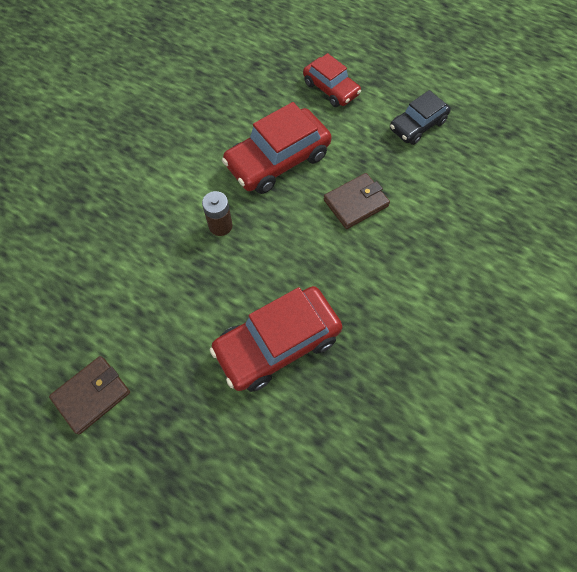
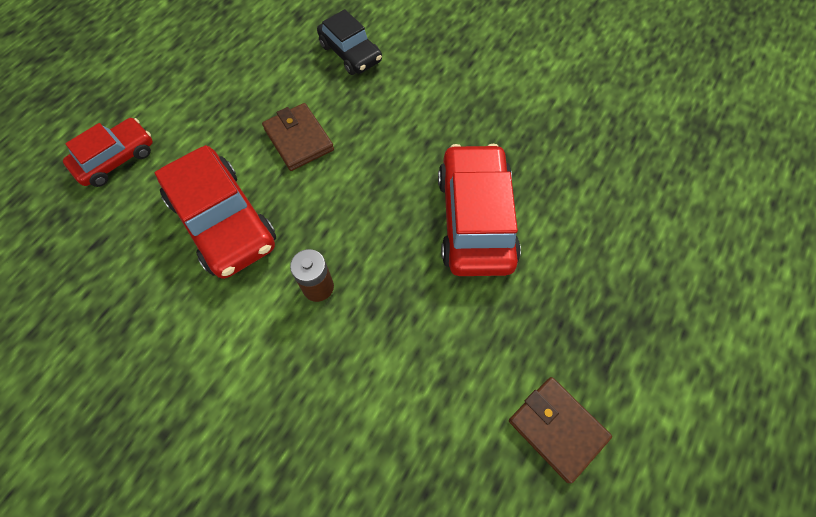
camera: 90 degrees left, 0 degrees up
(277, 343) = (475, 219): red car -> red car turned 150 degrees counterclockwise
(417, 125) = (197, 75): black car -> black car (350, 53)

